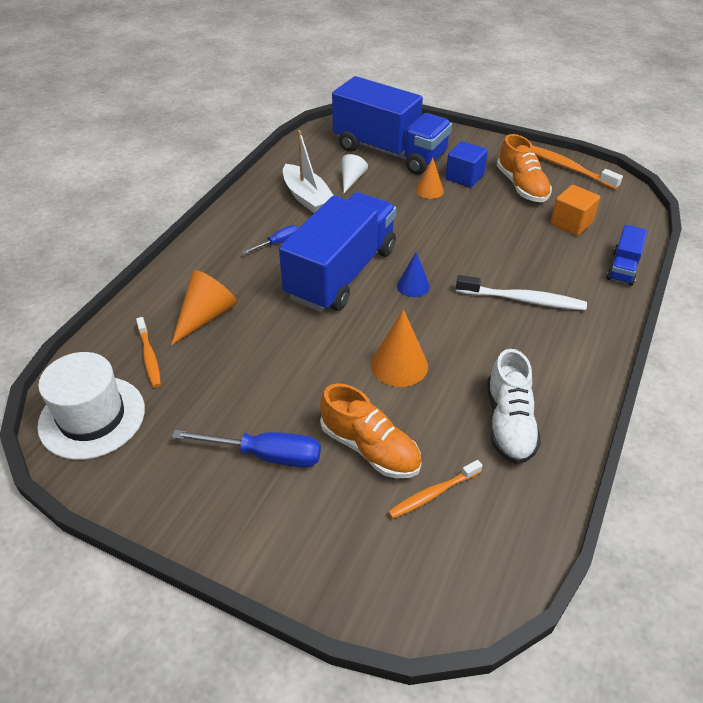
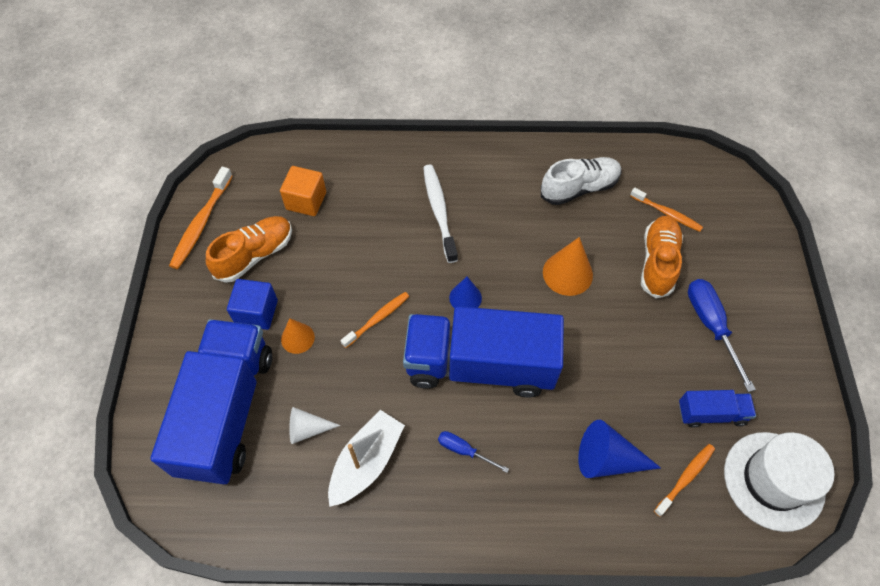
camera: 115 degrees left, 15 degrees up
(205, 316) = (608, 459): orange cone -> blue cone
(422, 231) = (377, 319): none -> orange toothbrush
(623, 268) = (358, 153): blue truck -> blue truck (711, 413)

